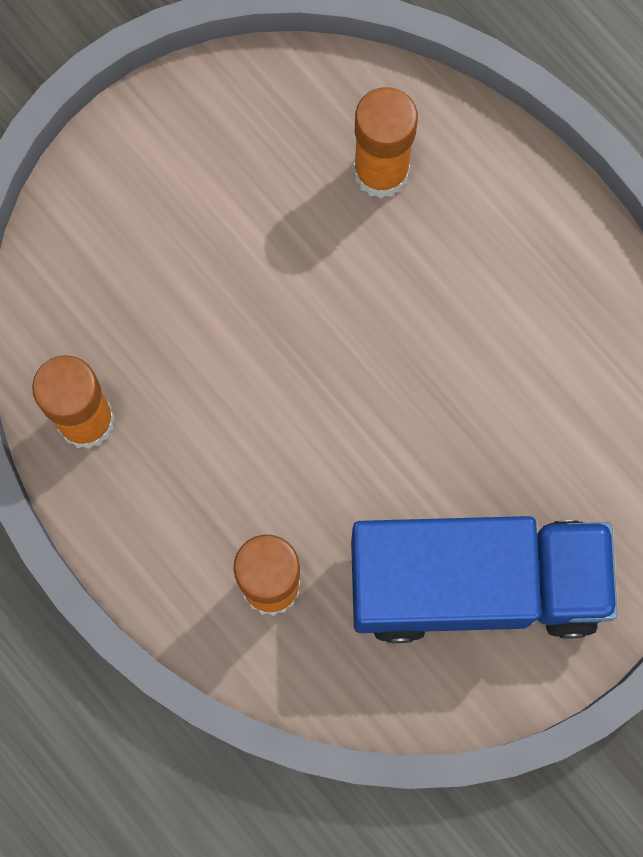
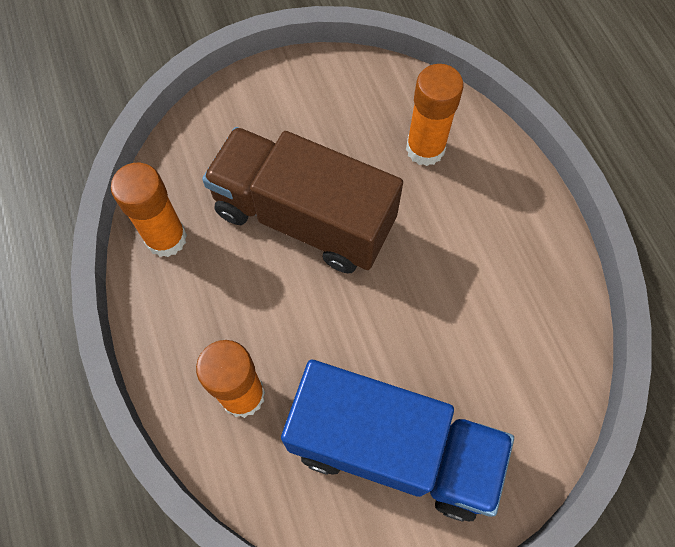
camera: 20 degrees right, 10 degrees down
(256, 328) = (304, 218): none -> brown truck

